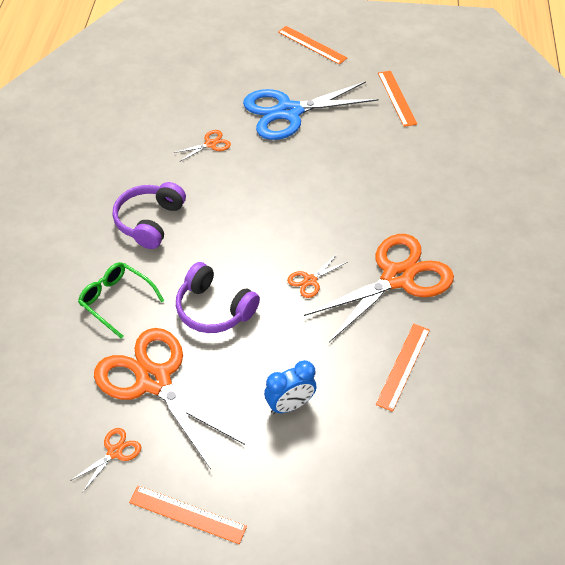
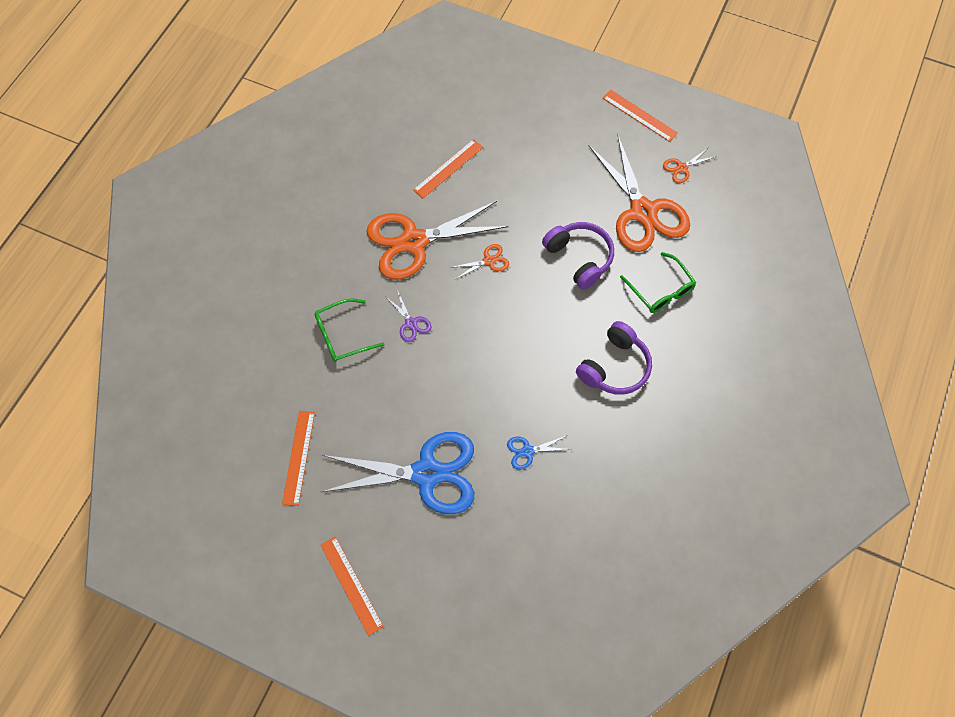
camera: 160 degrees left, 15 degrees up
(210, 144) = (527, 451): orange scissors -> blue scissors
(289, 405) = (545, 164): blue clock -> none
(359, 207) = (411, 323): none -> purple scissors
(416, 182) = (343, 335): none -> green glasses

